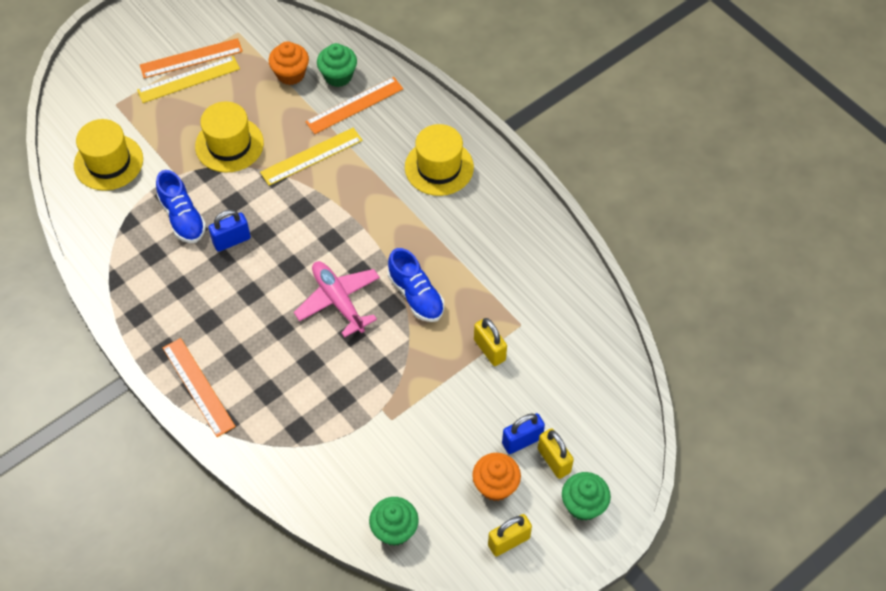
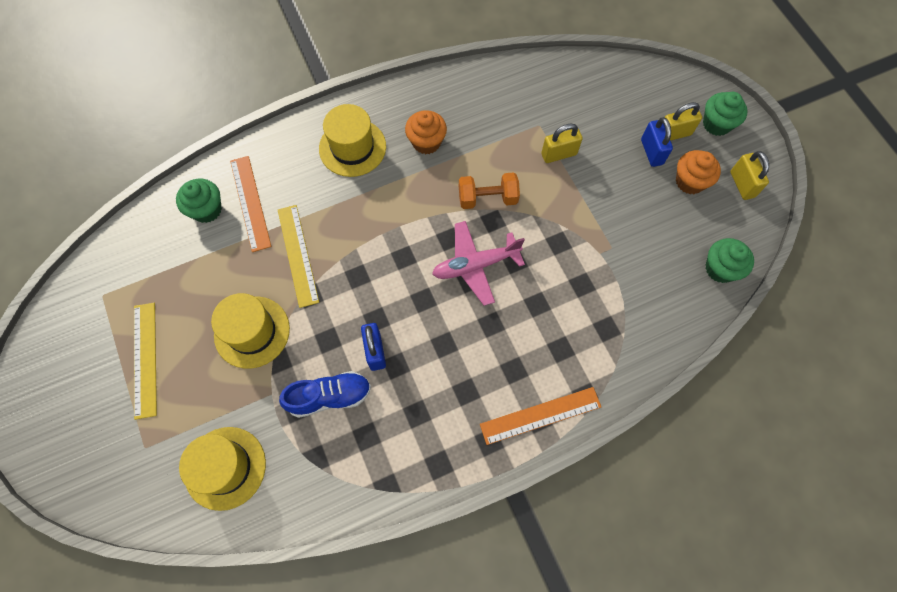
camera: 75 degrees left, 10 degrees up
(191, 58) = (116, 351): orange ruler -> none
(290, 74) = (184, 253): orange cupcake -> orange cupcake (426, 142)
(416, 295) = (487, 198): blue shoe -> orange dumbbell

